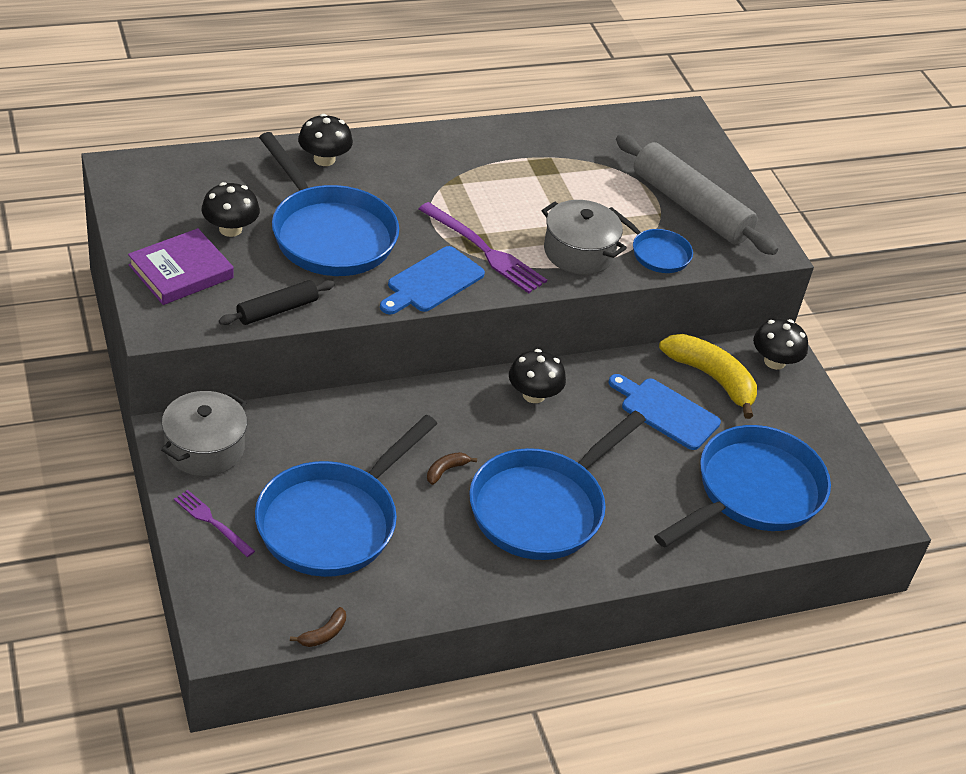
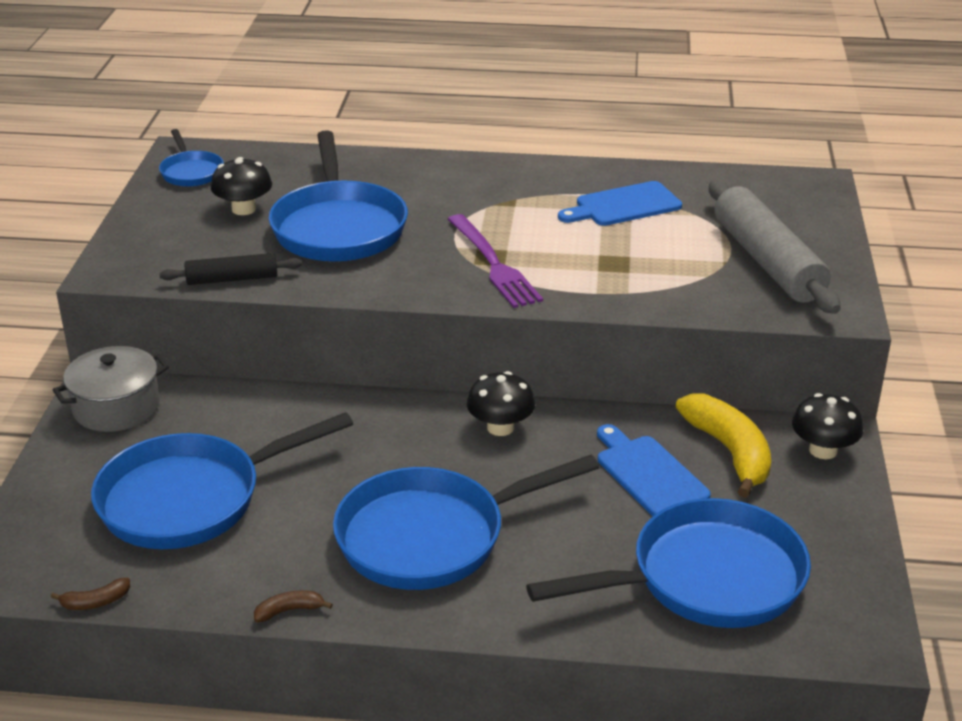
camera: 30 degrees right, 10 degrees down
(181, 271) = (166, 234): purple book -> none
(212, 522) = (69, 472): purple fork -> none
(324, 159) = (384, 169): black mushroom -> none
(432, 282) = (414, 281): blue cutting board -> blue cutting board (623, 206)
(446, 470) = (348, 478): brown banana -> brown banana (289, 610)
(579, 252) = (600, 281): grey pot -> none
(657, 253) = (694, 296): blue pan -> blue pan (191, 172)

